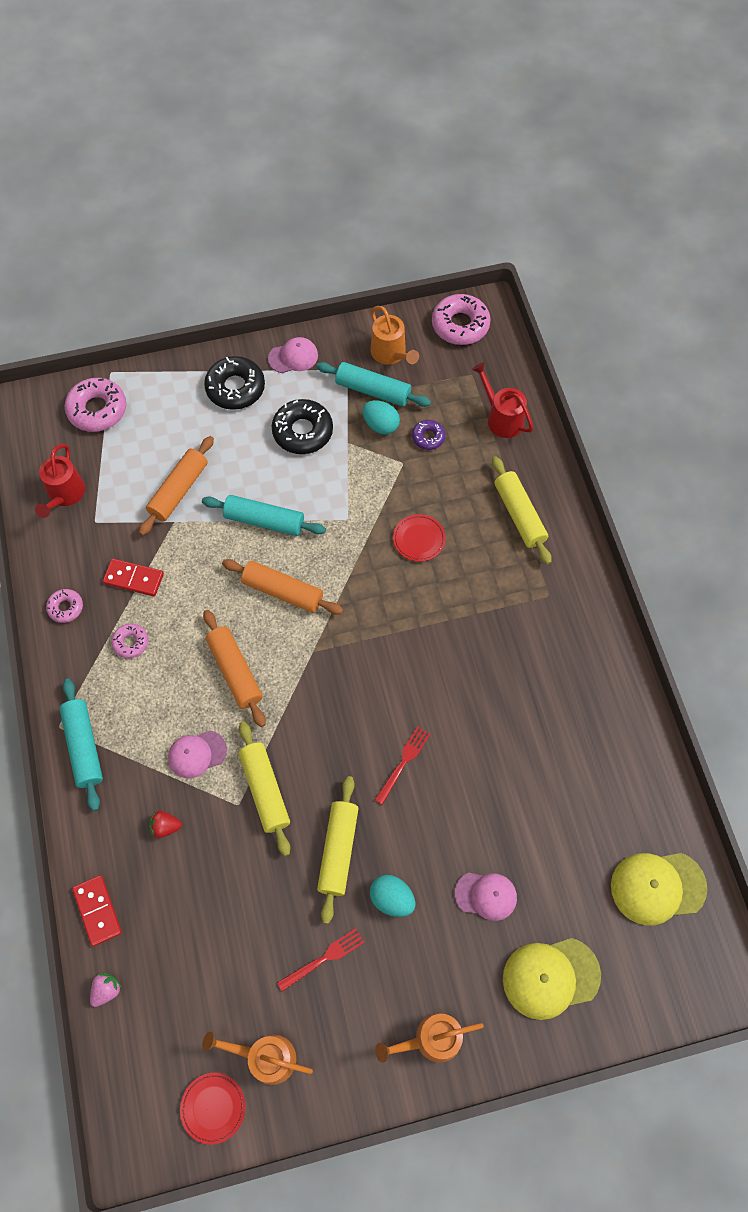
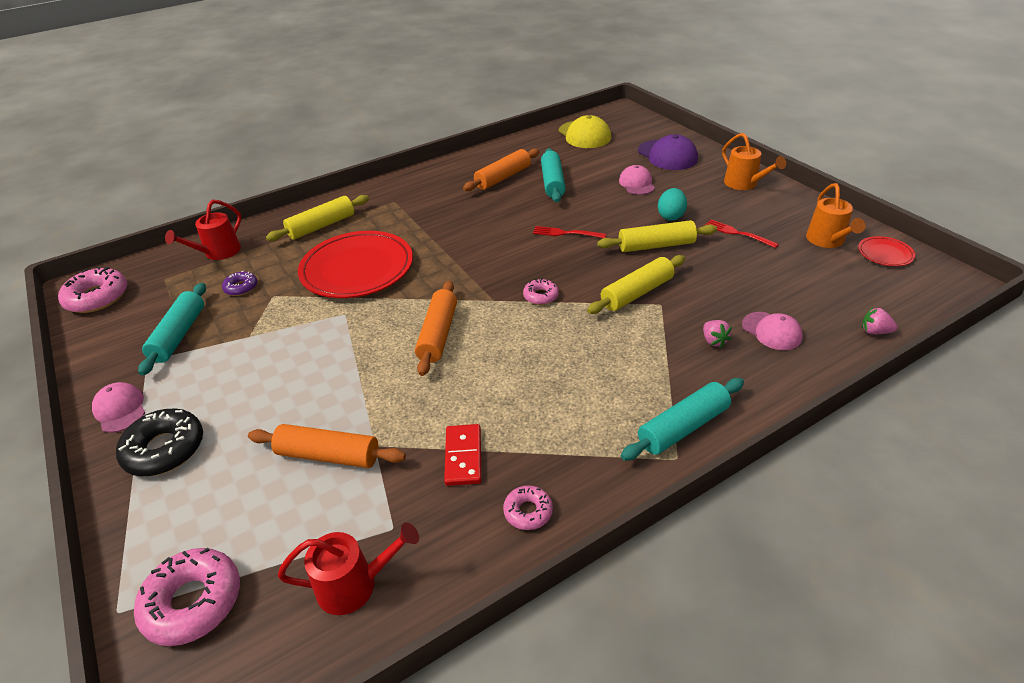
camera: 105 degrees left, 25 degrees down
(97, 911) = (822, 360): red domino -> none
(131, 642) = (545, 431): pink donut -> pink donut (541, 296)
(165, 827) = (714, 341): red strawberry -> pink strawberry
(197, 754) = (634, 342): pink cap -> pink cap (771, 331)
(235, 671) = (537, 342): orange rolling pin -> orange rolling pin (503, 178)
(264, 521) = (358, 370): turquoise rolling pin -> turquoise rolling pin (552, 182)
(302, 431) = (234, 372): black donut -> none
(380, 425) = (226, 319): turquoise egg -> none
(391, 354) = (129, 334): orange watering can -> none
(419, 539) = (357, 269): red plate -> red plate, size x2.27
(550, 977) = (667, 155): yellow cap -> purple cap

